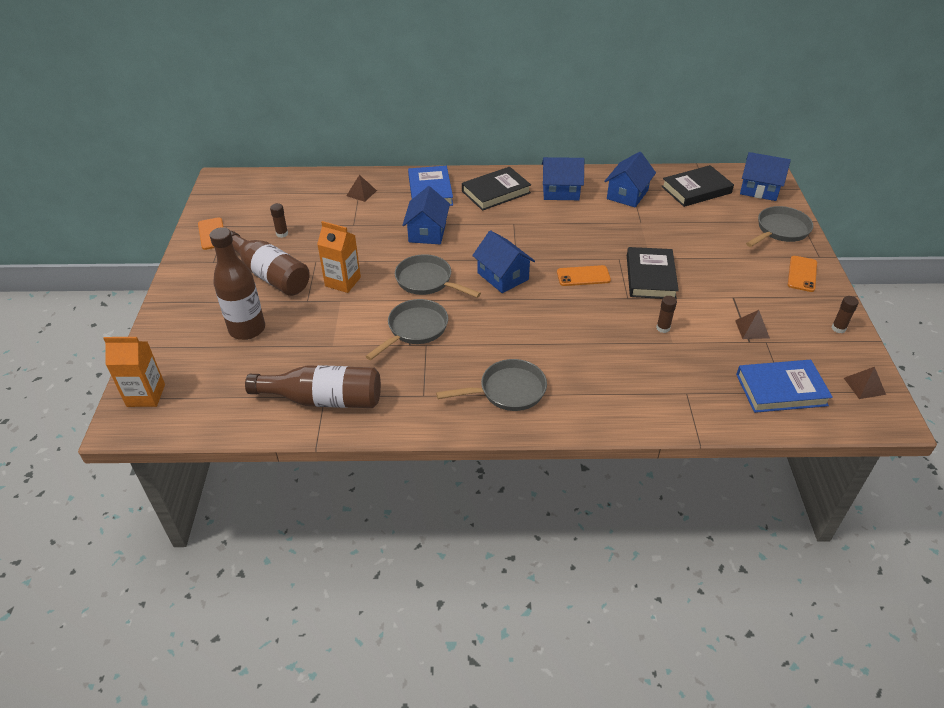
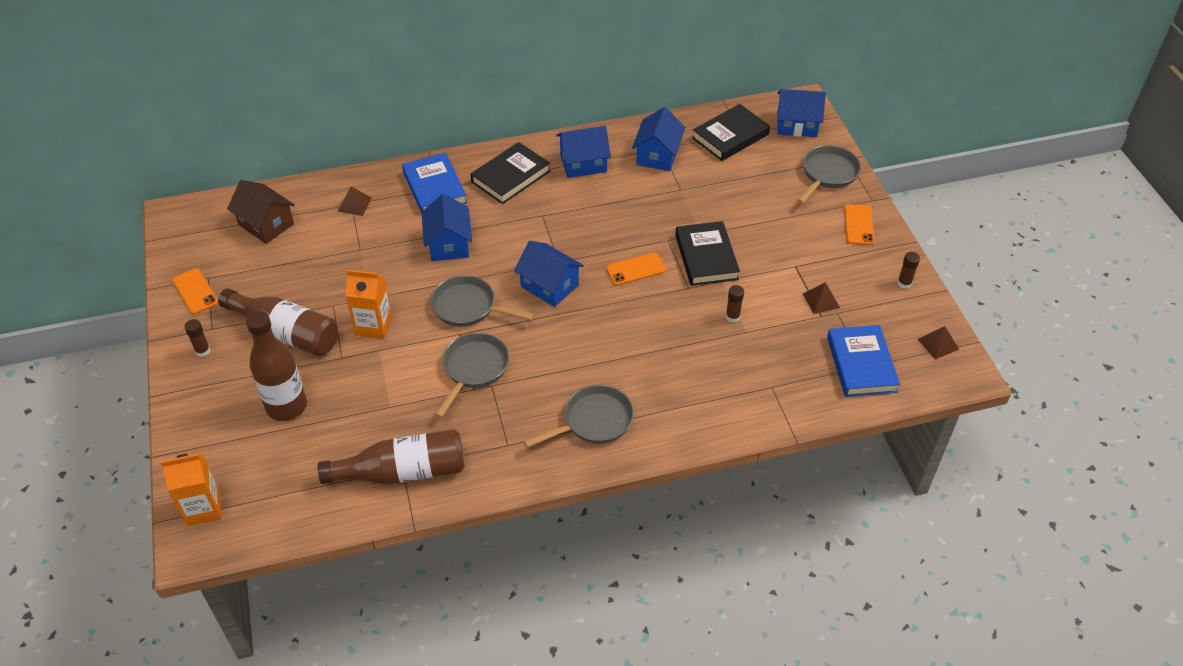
camera: 15 degrees left, 5 degrees up
(282, 234) = (280, 276): brown glue stick -> brown glue stick (203, 351)
(286, 196) = (266, 224): none -> brown house
(781, 390) = (861, 364): blue book -> blue book turned 75 degrees counterclockwise

